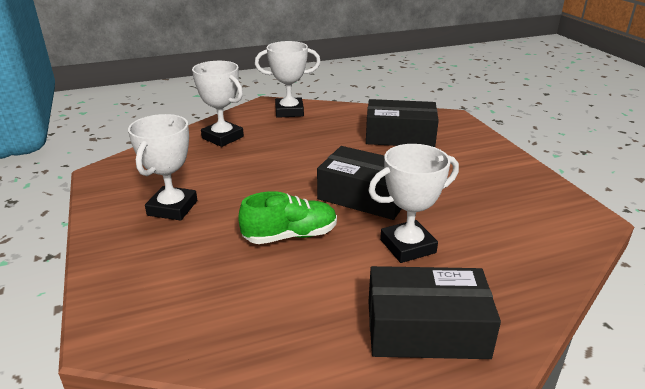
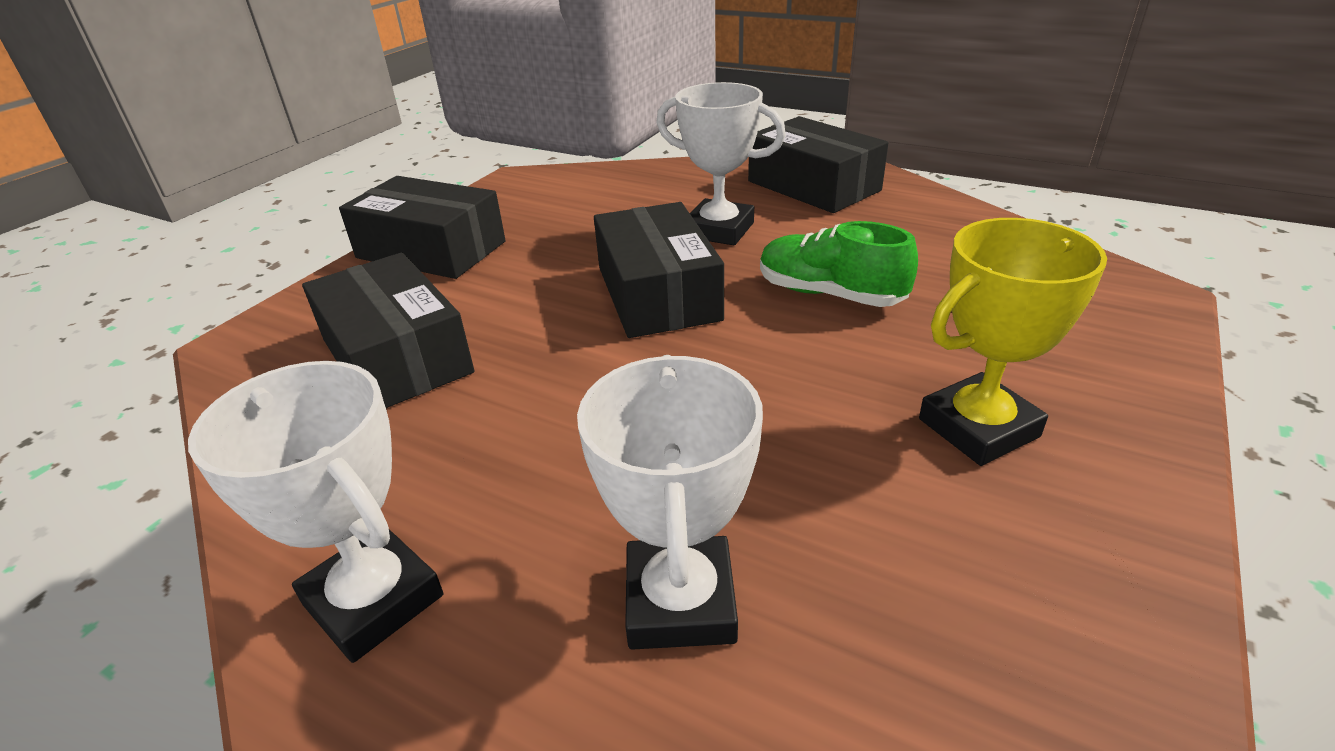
camera: 130 degrees left, 5 degrees up
(172, 208) = (978, 428): white trophy -> yellow trophy
(496, 164) = (431, 250): none -> black box

